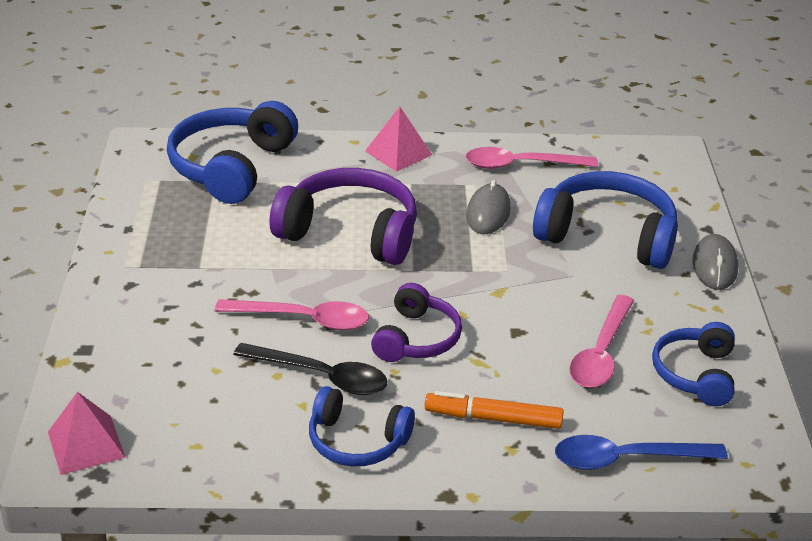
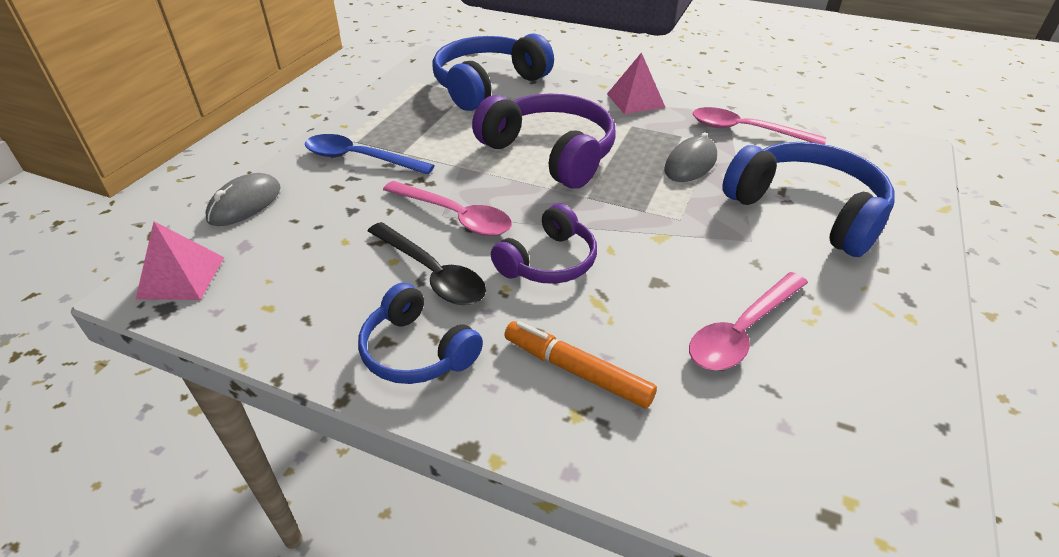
camera: 25 degrees right, 5 degrees up
(626, 459) = (713, 477): blue spoon -> blue spoon (359, 158)
(695, 374) = (852, 390): blue headphones -> none
(714, 266) = (923, 269): grey mouse -> grey mouse (245, 204)

